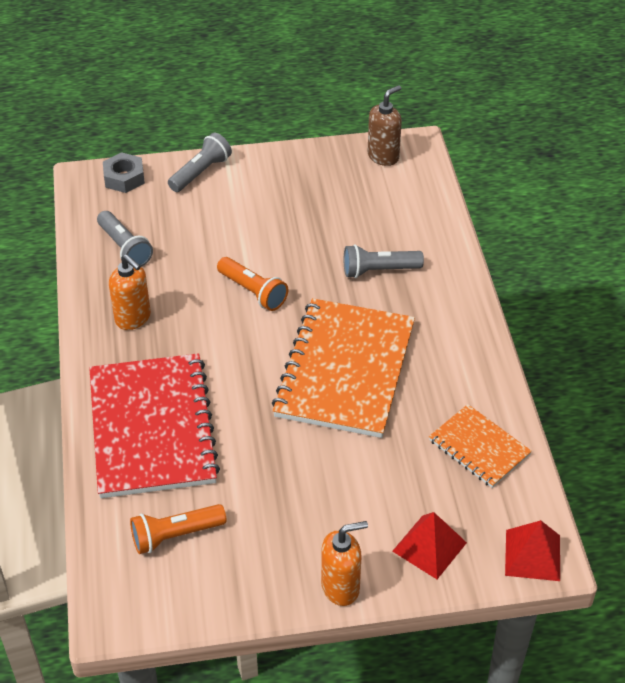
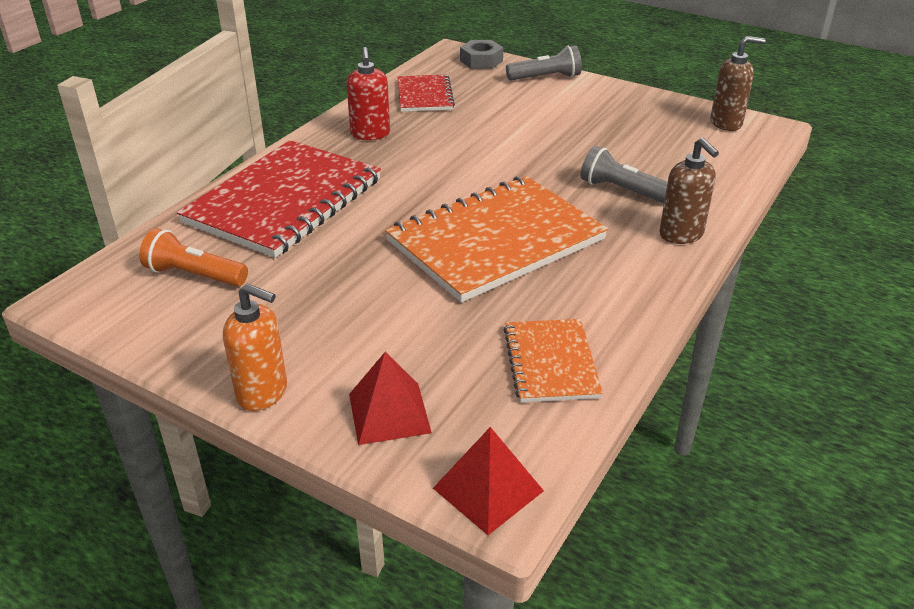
camera: 40 degrees right, 10 degrees down
(125, 248) = (424, 95): grey flashlight -> red notebook
(133, 318) = (370, 134): orange soap dispenser -> red soap dispenser
(253, 292) = (487, 158): orange flashlight -> none
(454, 291) = (681, 235): none -> brown soap dispenser

